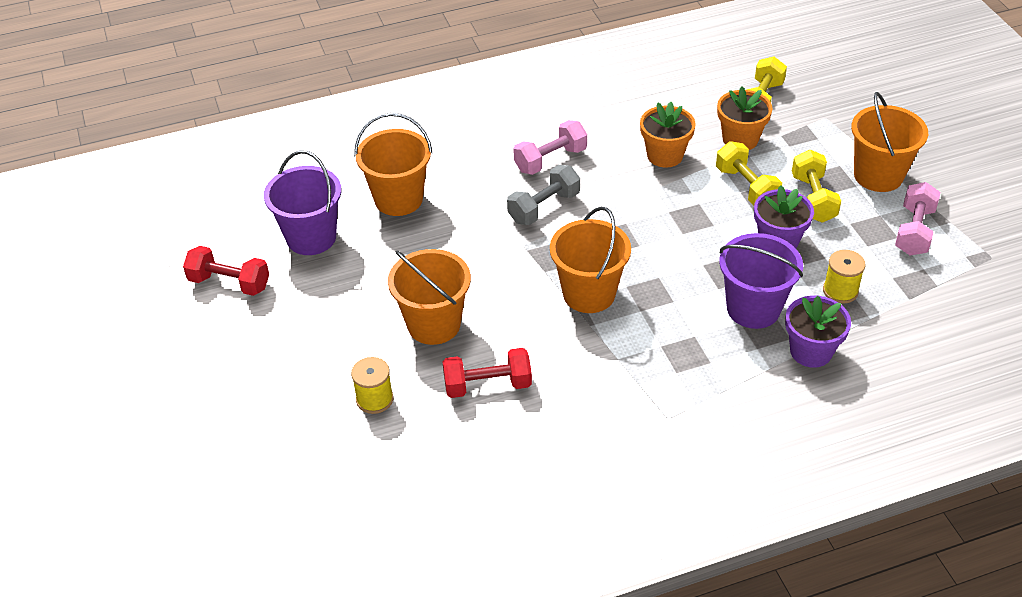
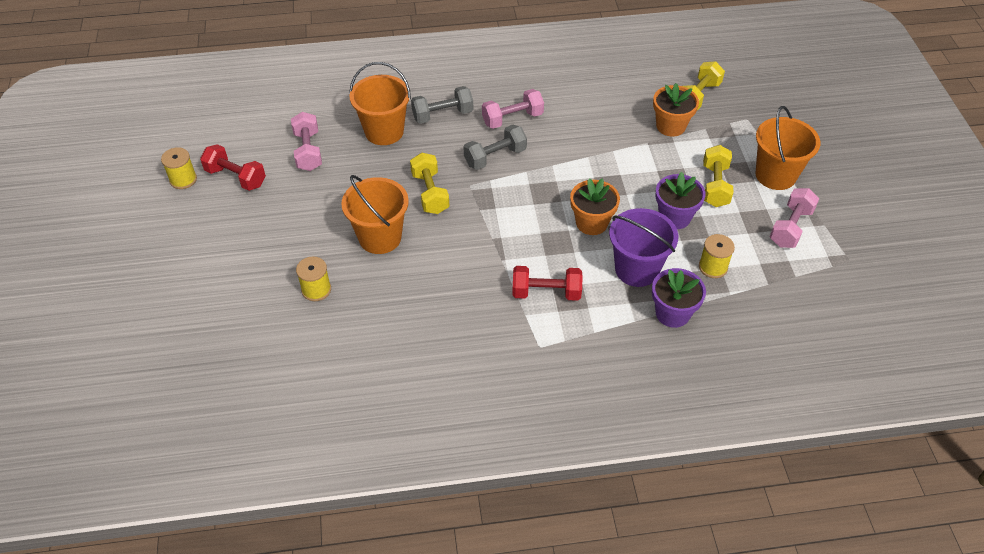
camera: 10 degrees right, 5 degrees up
(162, 297) = (183, 179): none -> yellow spool
(311, 237) = (308, 151): purple bucket -> pink dumbbell
(464, 168) = (442, 115): none -> grey dumbbell
(487, 385) = (406, 294): red dumbbell -> red dumbbell (546, 292)
(589, 294) = (508, 234): orange bucket -> none
(665, 155) = (605, 130): orange flower pot -> orange flower pot (591, 223)
(746, 187) = (663, 167): yellow dumbbell -> yellow dumbbell (430, 193)

